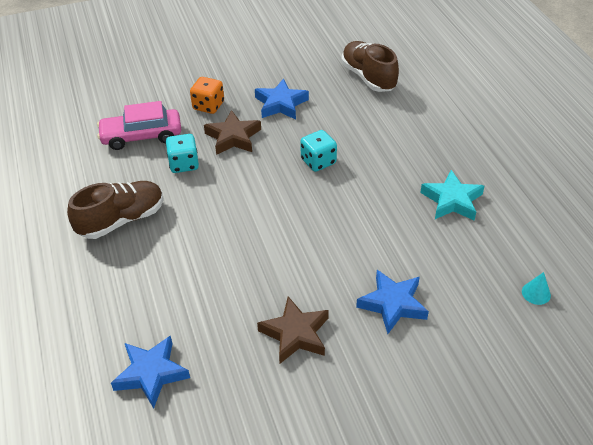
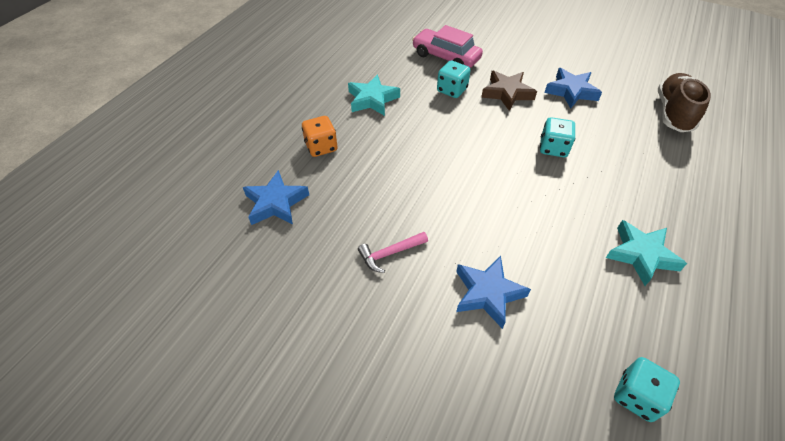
camera: 45 degrees right, 5 degrees up
(122, 220) = (372, 99): brown shoe -> turquoise star
(208, 106) = (514, 63): orange dice -> orange dice (321, 147)
(295, 334) = (390, 253): brown star -> pink hammer
(536, 293) = (636, 396): turquoise cone -> turquoise dice

